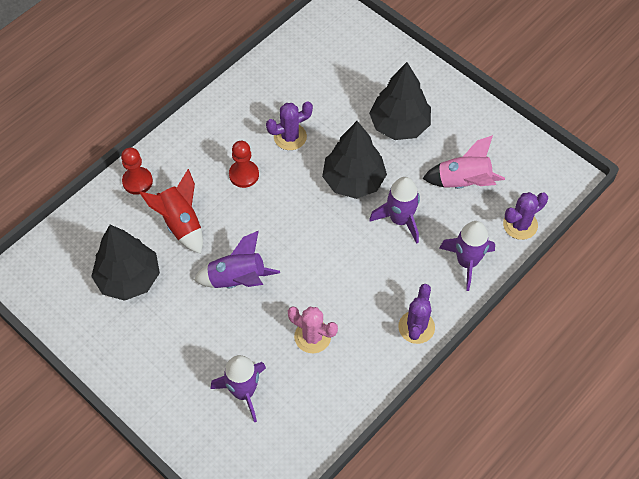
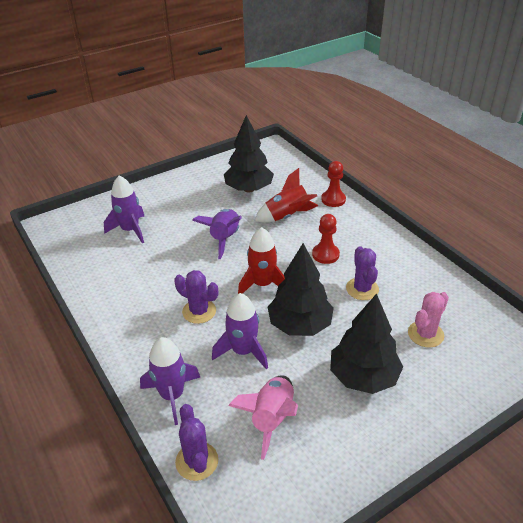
camera: 105 degrees right, 20 degrees down
(305, 223) = (262, 284): none -> red rocket
(312, 336) = (153, 271): pink cactus -> pink cactus (425, 334)
(416, 327) = (124, 338): purple cactus -> purple cactus (199, 311)

